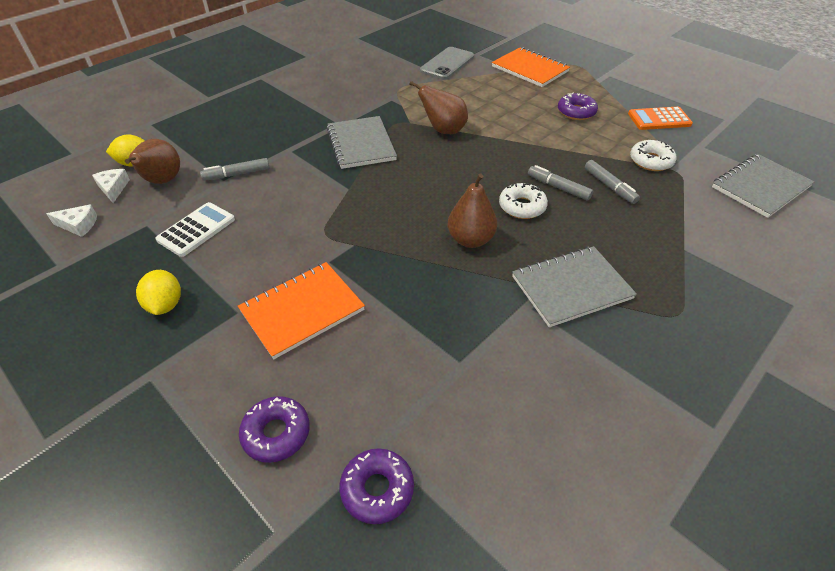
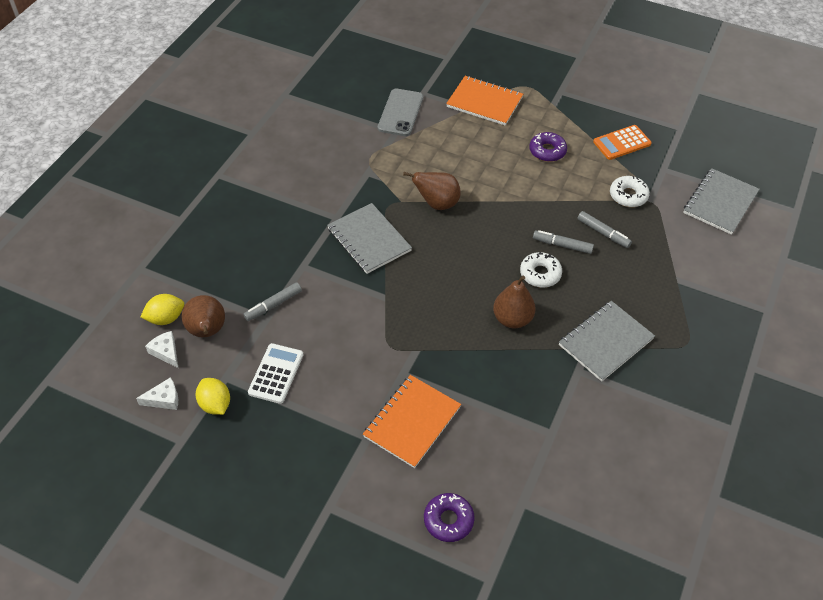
camera: 20 degrees left, 5 degrees up
(165, 305) = (299, 450): yellow lemon -> yellow lemon (215, 404)
(377, 489) = (535, 534): purple donut -> none

